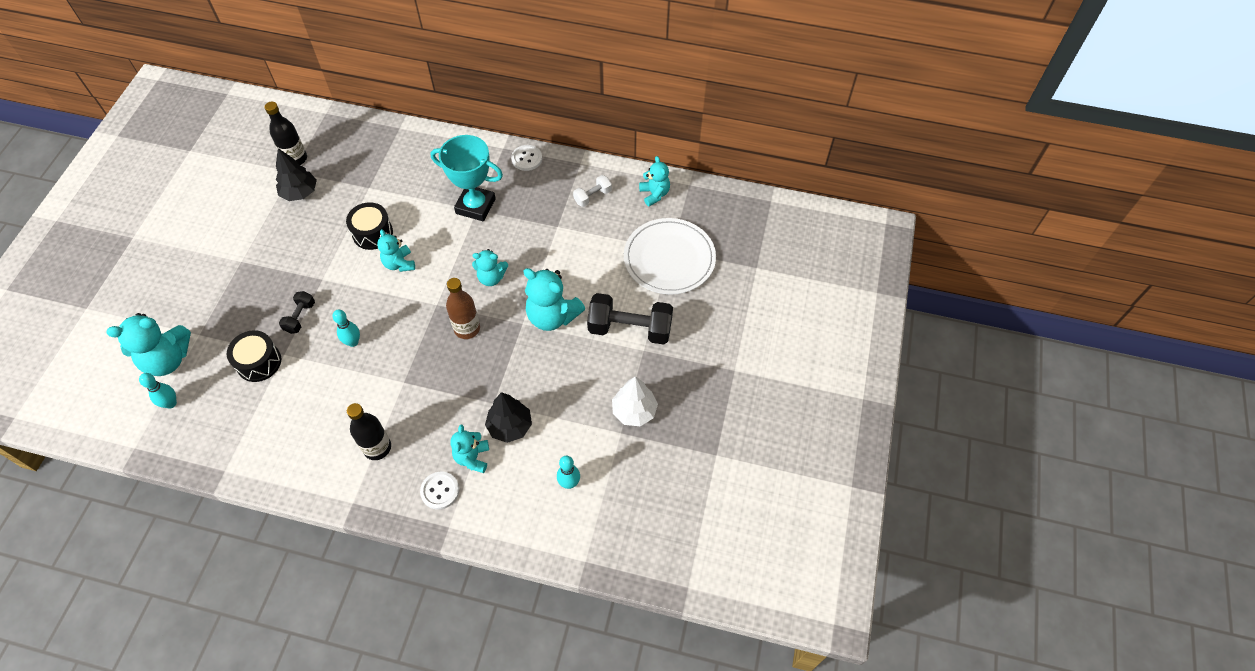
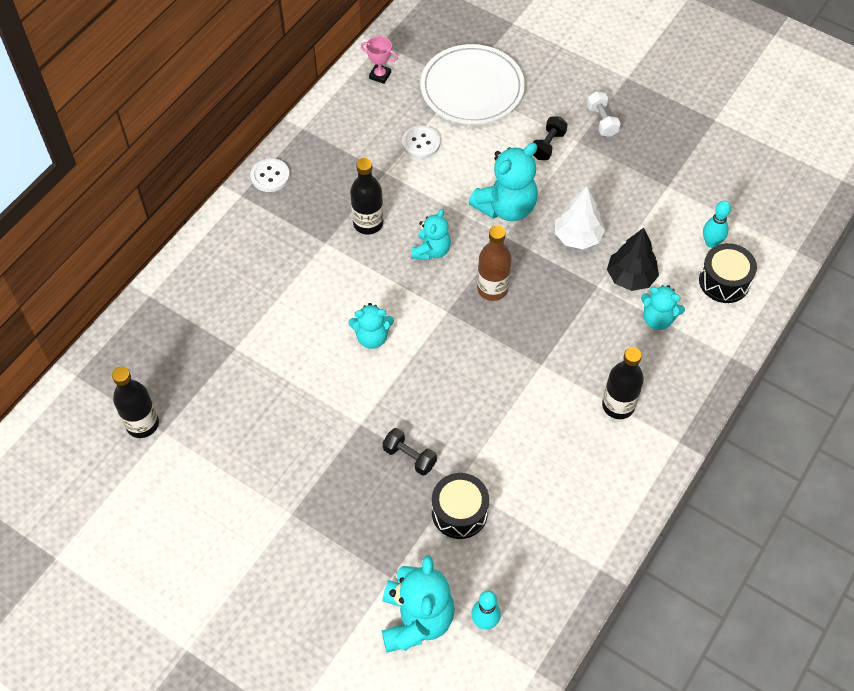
camera: 70 degrees left, 0 degrees up
(300, 193) = (206, 428): black tree -> none
(353, 342) = (468, 406): turquoise bowling pin -> none
(372, 233) = (312, 357): black drum -> black drum (724, 281)
(440, 491) = (688, 356): white button -> white button (421, 143)
(475, 206) = (319, 242): turquoise trophy -> none
(503, 230) = (368, 223): none -> black bottle
(592, 196) = (357, 130): white dumbbell -> white dumbbell (601, 121)
(630, 329) = (548, 145): black dumbbell -> black dumbbell, size x0.51
(634, 411) = (647, 169): white tree -> white tree (577, 237)
(654, 194) = (380, 75): turquoise teddy bear -> pink trophy

